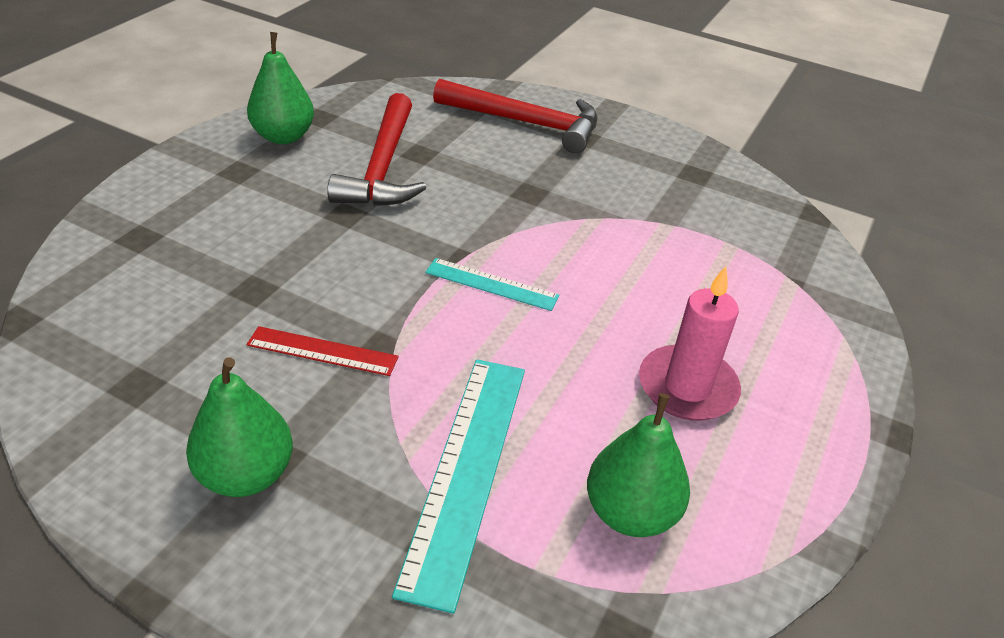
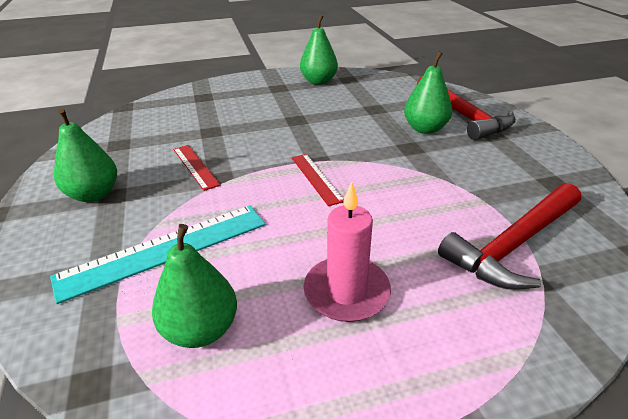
camera: 50 degrees right, 5 degrees down
(383, 167) = (345, 108): red hammer -> red hammer (514, 245)
(491, 284) = (316, 178): turquoise ruler -> red ruler
(512, 159) = (425, 129): none -> green pear

